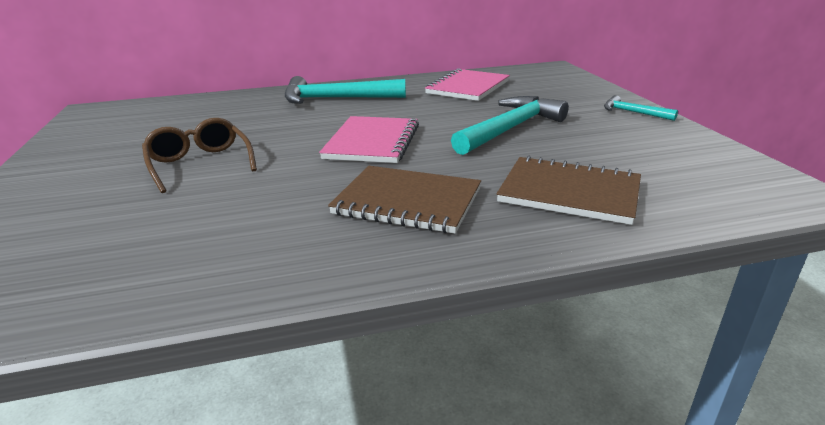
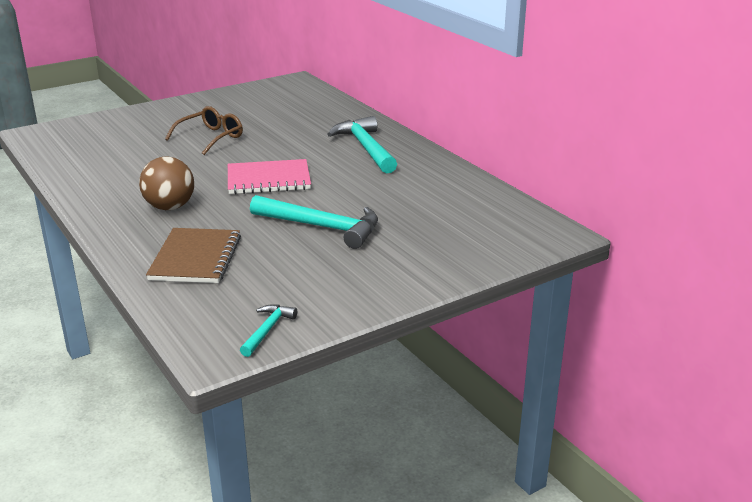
camera: 70 degrees right, 0 degrees up
(407, 201) = (170, 207): brown notebook -> brown ball
(468, 87) = (439, 196): pink notebook -> none
(633, 112) = (401, 284): turquoise hammer -> turquoise hammer (267, 330)

